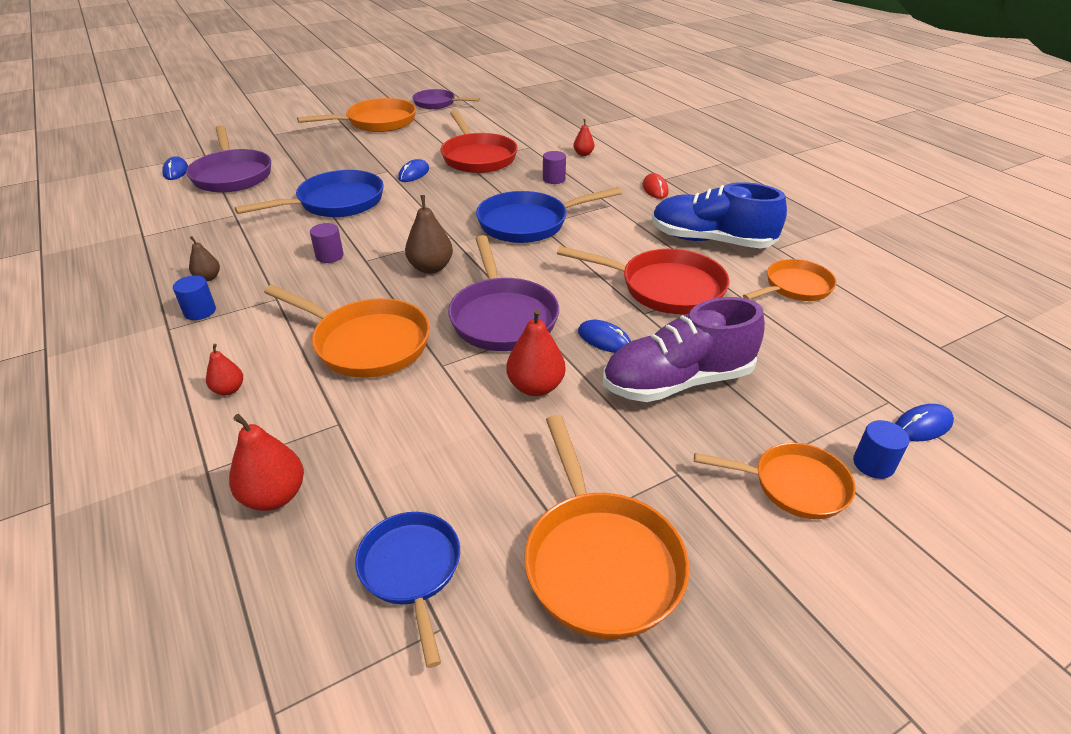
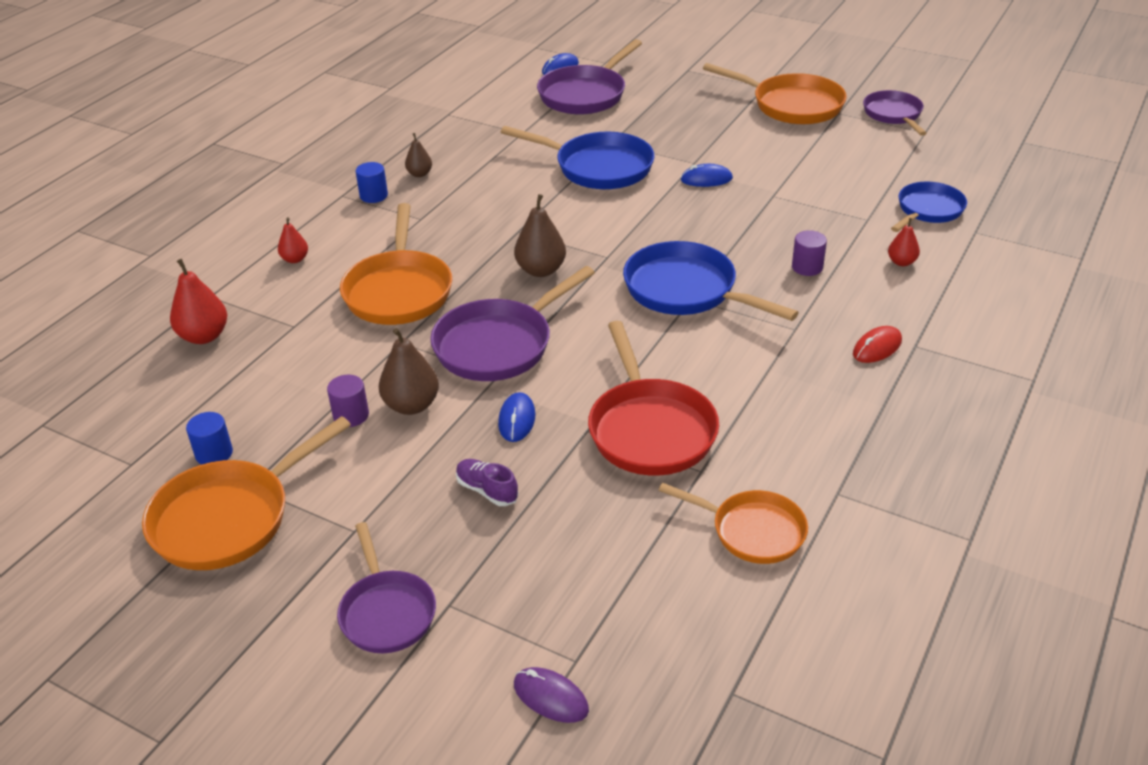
camera: 60 degrees right, 0 degrees up
(329, 256) = (506, 210): purple cylinder -> purple cylinder (351, 415)
(411, 570) = (172, 429): blue pan -> blue pan (928, 210)
(477, 157) = (794, 198): red pan -> none
(535, 387) = (411, 405): red pear -> brown pear
(677, 382) = (487, 490): purple shoe -> purple shoe, size x0.42
(711, 241) = (793, 432): blue shoe -> none
(793, 485) = (386, 612): orange pan -> purple pan
(873, 464) = (456, 666): blue cylinder -> blue cylinder (214, 454)
(922, 425) = (551, 697): blue mouse -> purple mouse

